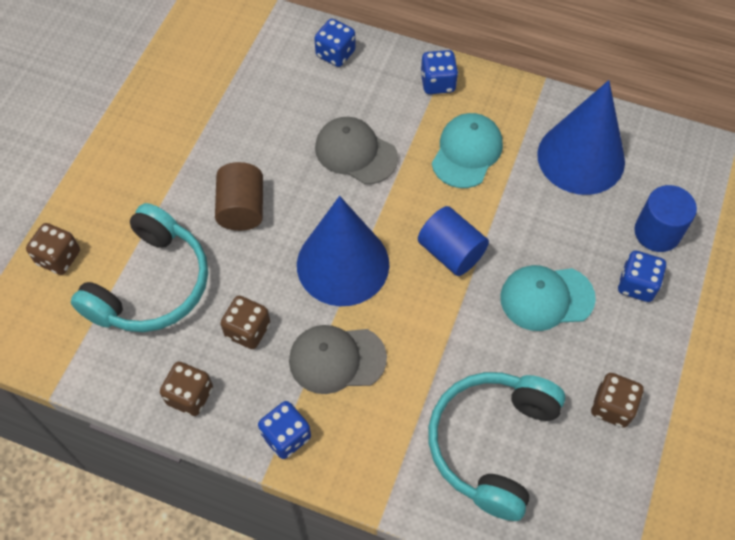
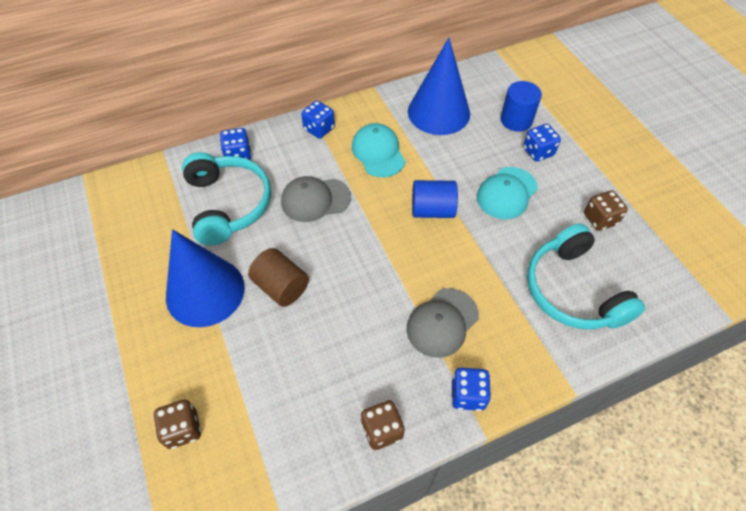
camera: 45 degrees left, 5 degrees down
(151, 284) = (273, 385): turquoise headphones -> turquoise headphones (228, 204)
(248, 330) = (370, 355): brown dice -> none
(343, 264) = (381, 266): blue cone -> blue cone (205, 291)

